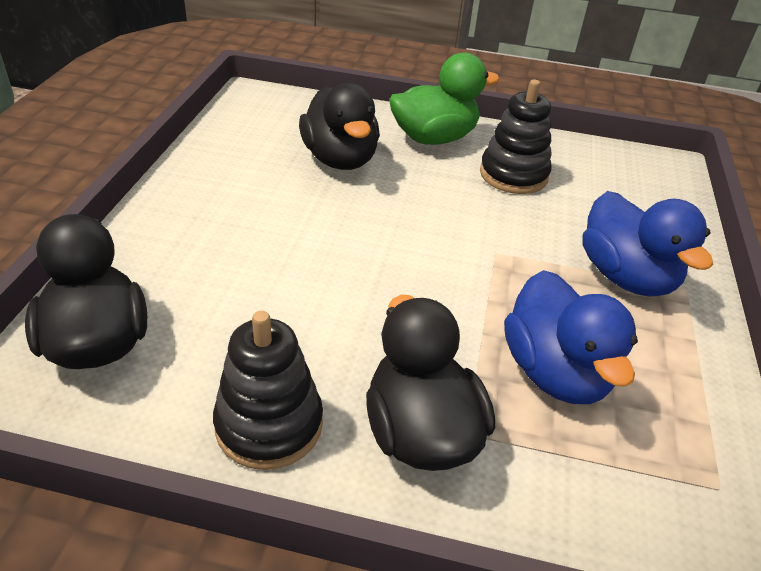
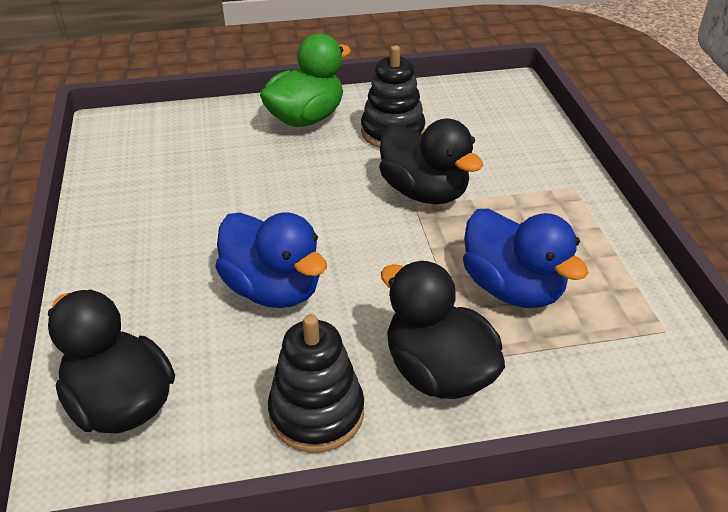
camera: 20 degrees left, 0 degrees up
(340, 159) = (234, 164): black duck -> black duck (424, 192)
(626, 277) = (525, 193): blue duck -> blue duck (273, 289)

